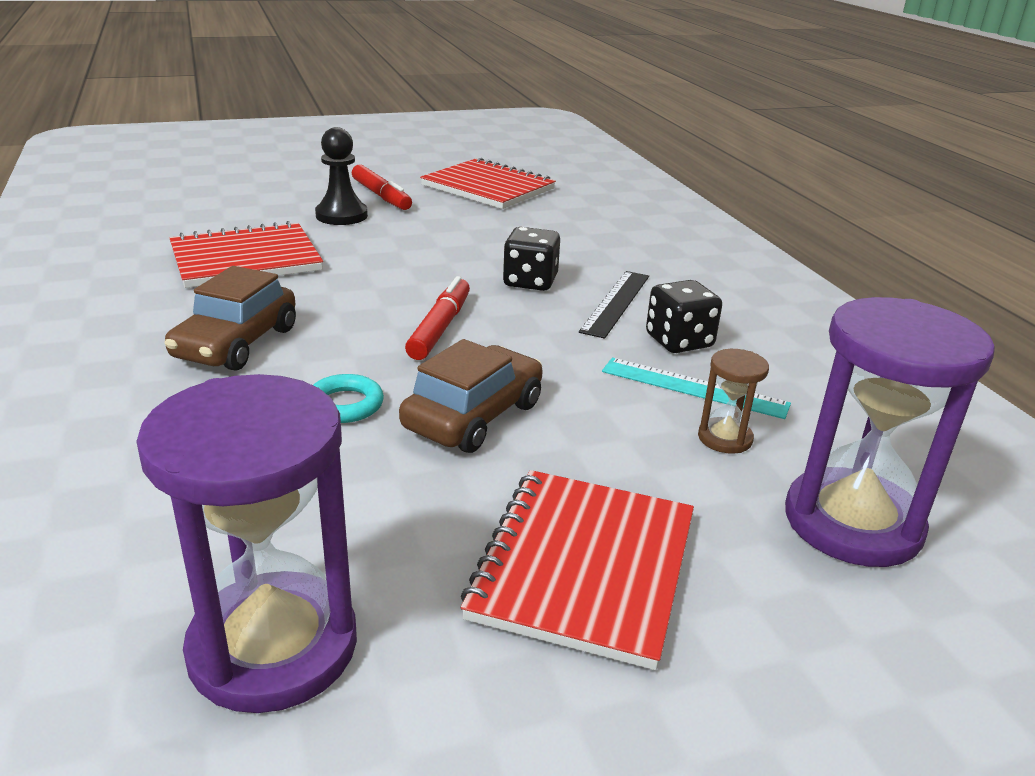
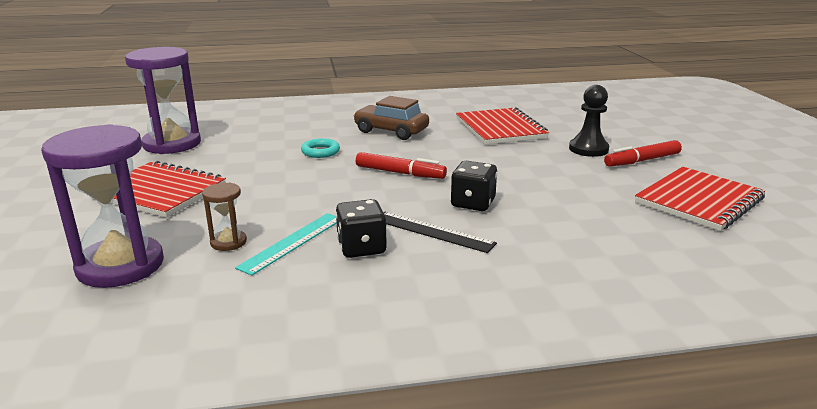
camera: 100 degrees right, 5 degrees down
(473, 416) = (295, 177): brown car -> none

